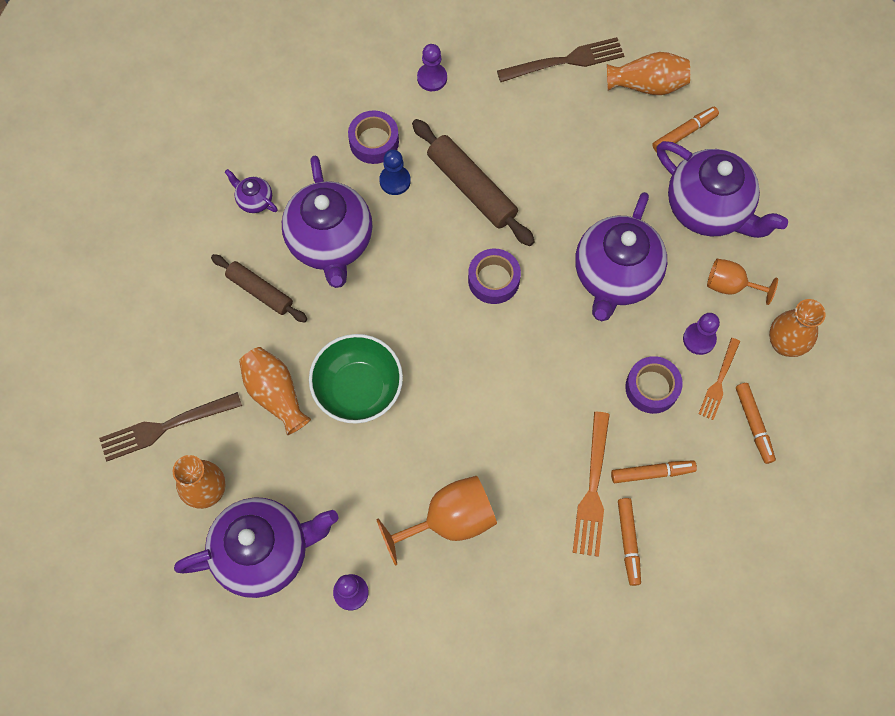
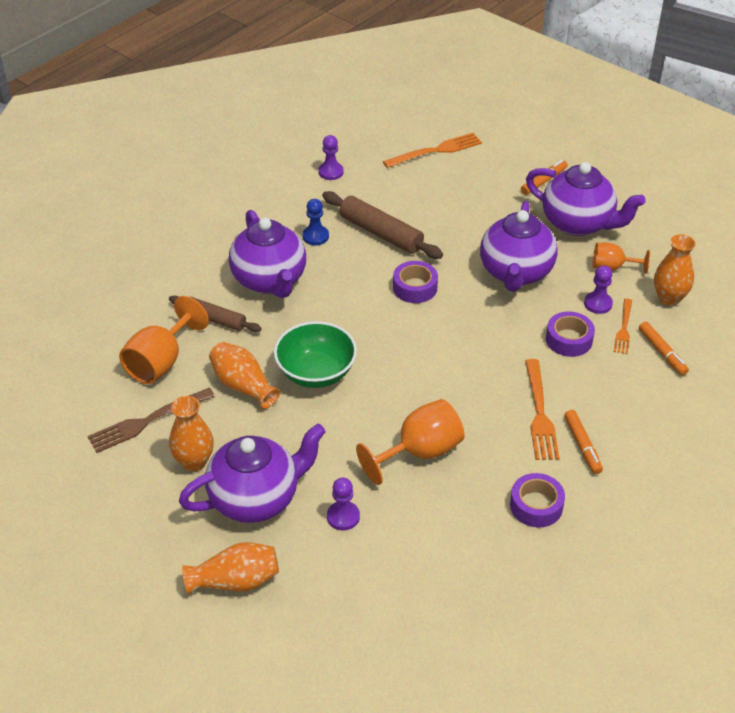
camera: 10 degrees left, 25 degrees down
(191, 344) = (161, 362): none -> orange goblet
(254, 200) = (198, 262): purple teapot -> none
(374, 141) = (292, 215): purple tape -> purple tape (536, 506)
(565, 61) = (436, 151): brown fork -> orange fork
(647, 85) = (505, 157): orange vase -> orange vase (235, 581)
(652, 473) = (587, 396): orange marker -> none

